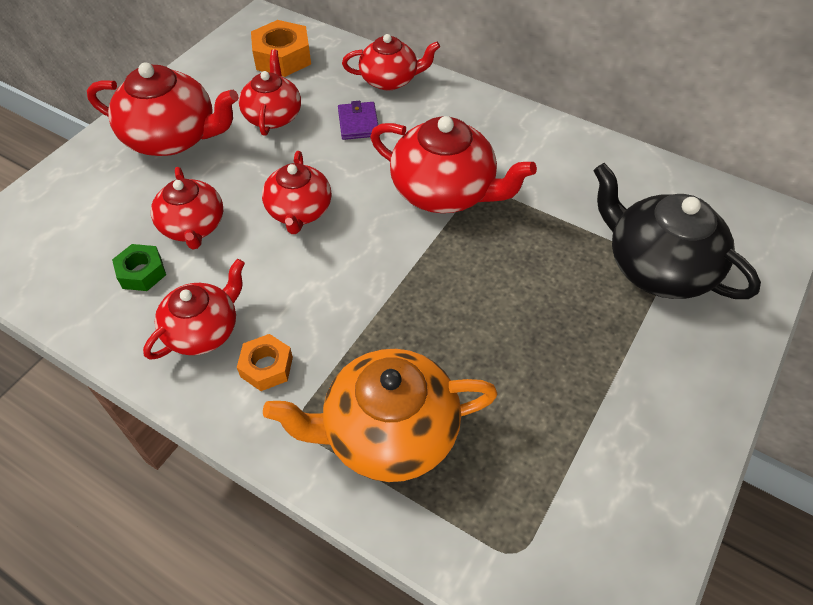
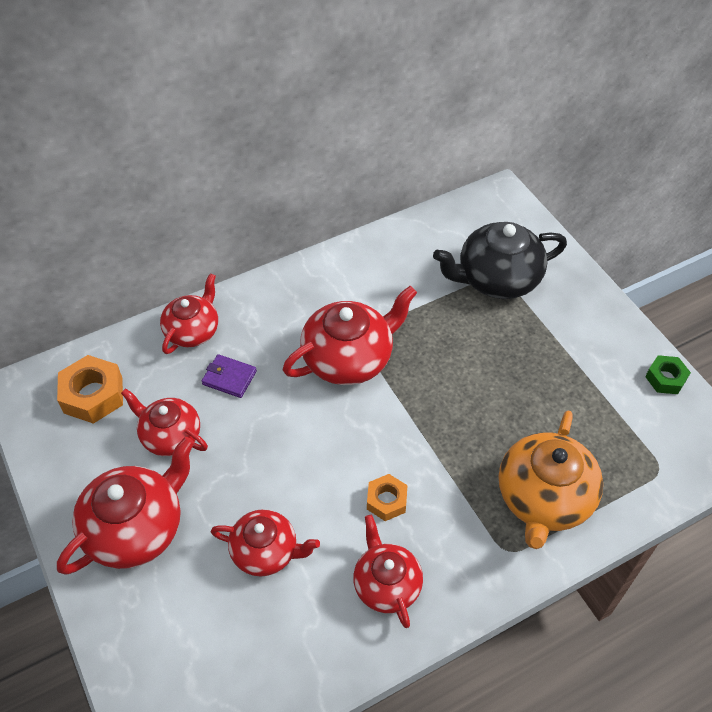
camera: 60 degrees left, 0 degrees up
(142, 272) = (293, 611): green nut -> green nut (665, 378)
(266, 367) = (447, 552): orange nut -> orange nut (386, 500)
(299, 211) = (302, 465): red teapot -> none

